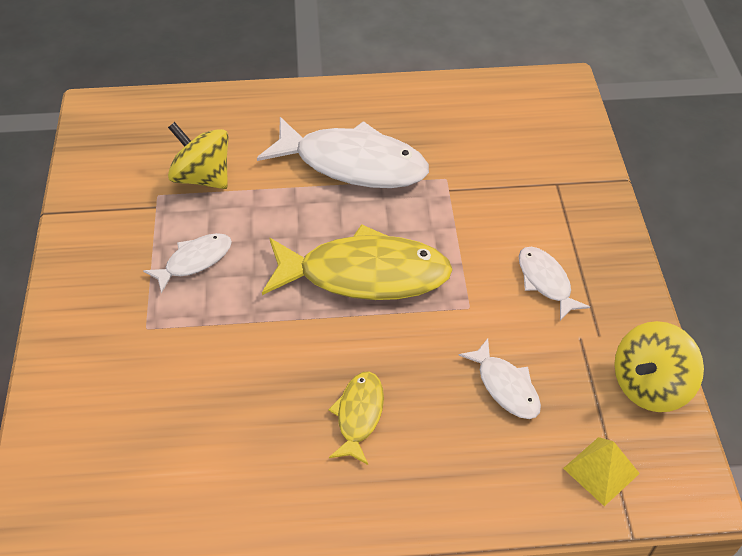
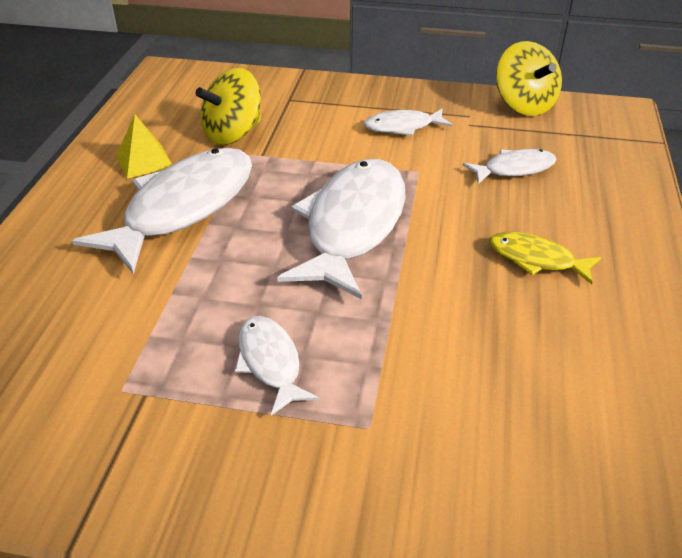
camera: 75 degrees left, 10 degrees down
(202, 177) = (119, 337): yellow spinning top -> yellow spinning top (233, 134)
(365, 274) = (352, 225): yellow fish -> white fish
(601, 470) = (603, 142): yellow pyramid -> yellow pyramid (144, 161)

